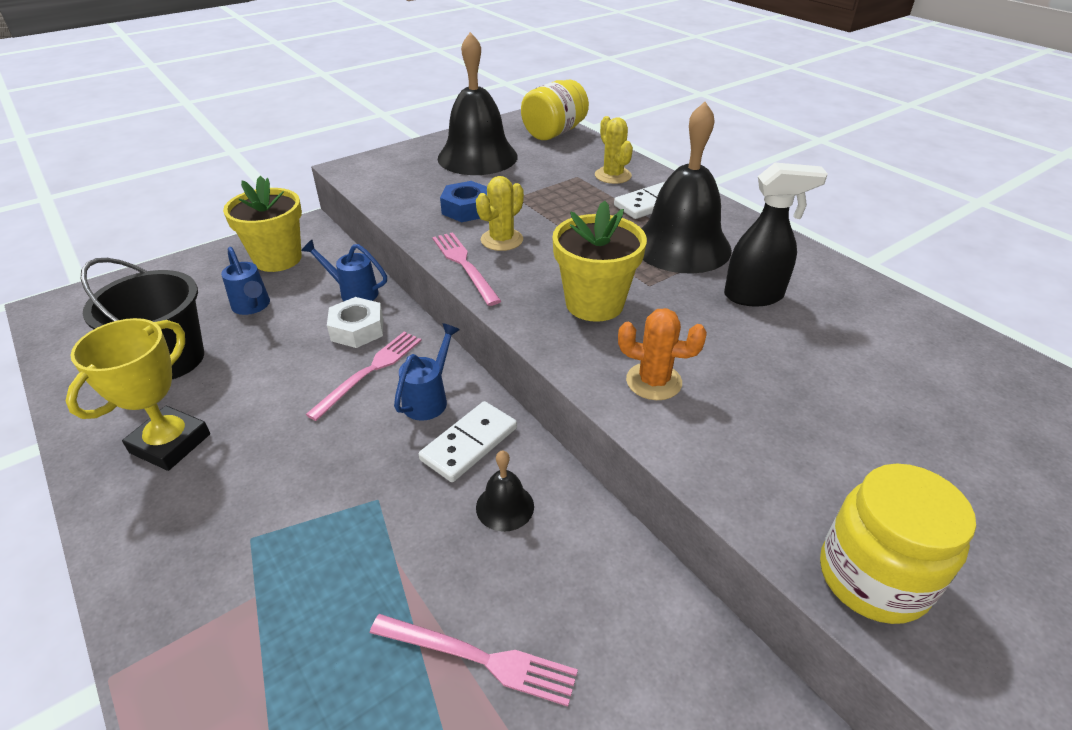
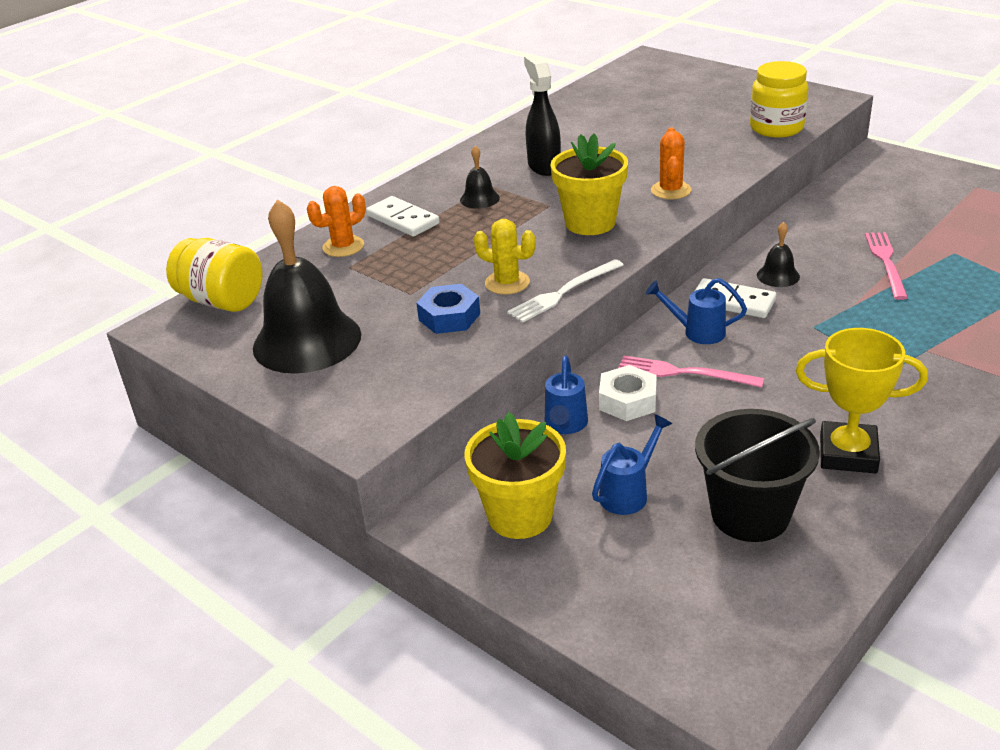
camera: 100 degrees left, 5 degrees down
(464, 265) = (563, 292): pink fork -> white fork
(613, 175) = (343, 246): yellow cactus -> orange cactus
(681, 246) = (479, 199): black bell -> black bell, size x0.44

